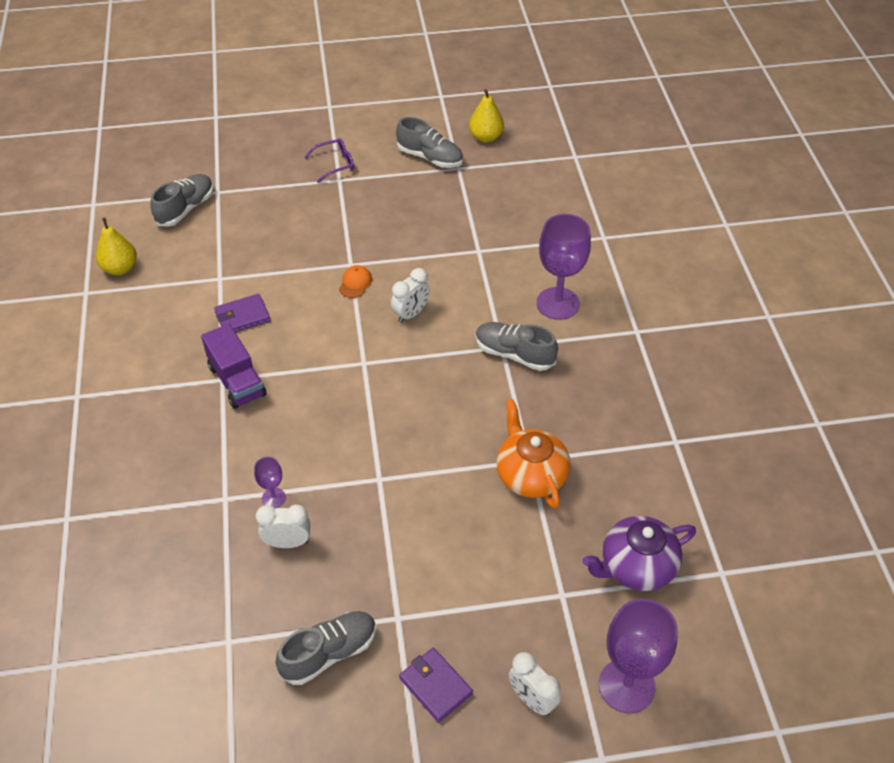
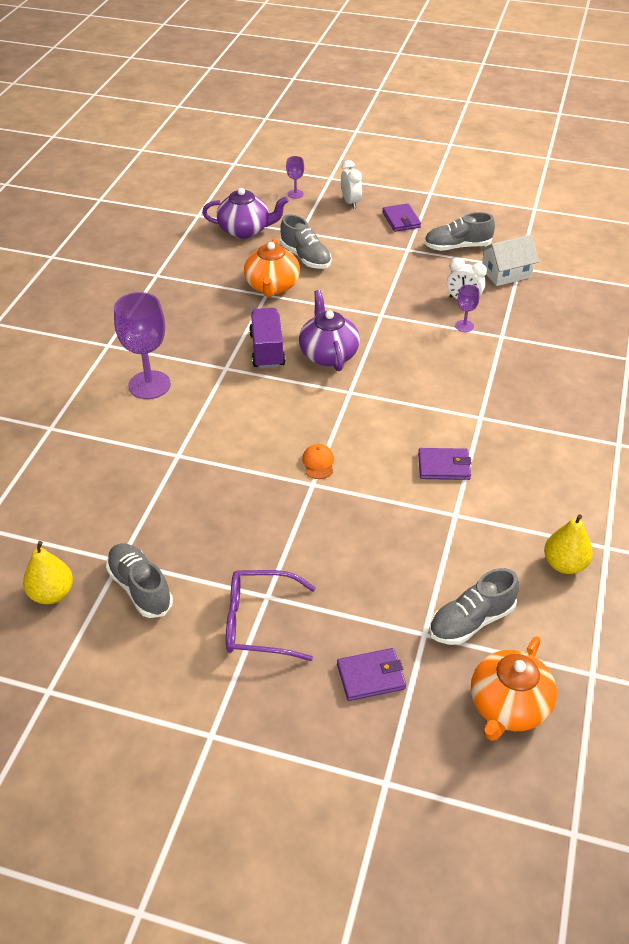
camera: 155 degrees left, 5 degrees down
(149, 170) = (508, 706): none -> orange teapot
(237, 381) = (467, 411): purple truck -> purple truck (267, 350)
(244, 620) = (506, 273): none -> white house
(245, 159) = (371, 676): none -> purple wallet
(335, 164) = (259, 622): purple glasses -> purple glasses, size x1.54
(355, 283) = (318, 463): orange cap -> orange cap turned 135 degrees clockwise
(409, 400) = (328, 354): none -> purple teapot
(411, 314) = (283, 418): white clock -> none
(514, 354) = (220, 359): grey shoe -> grey shoe (305, 257)
(626, 686) = (295, 194): purple goblet -> purple goblet, size x0.48

